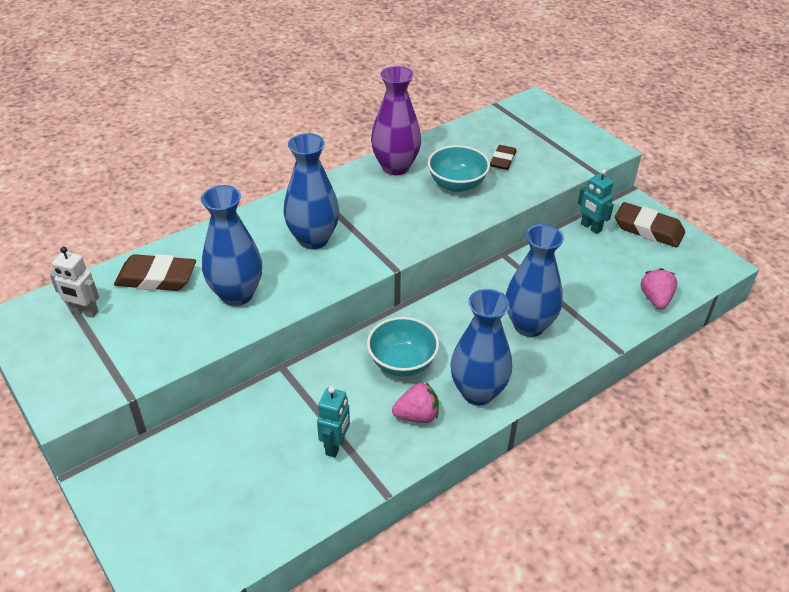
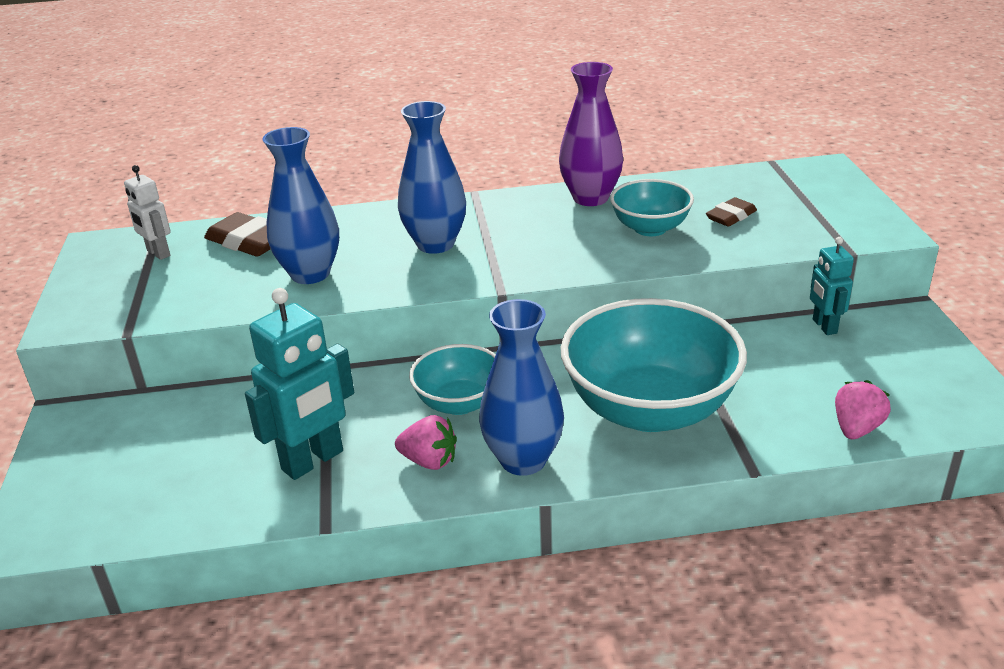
camera: 30 degrees right, 10 degrees down
(335, 446) = (313, 461): turquoise robot -> turquoise robot, size x1.72
(529, 325) = (649, 409): blue vase -> turquoise bowl
(648, 229) = (909, 347): brown eraser -> none

